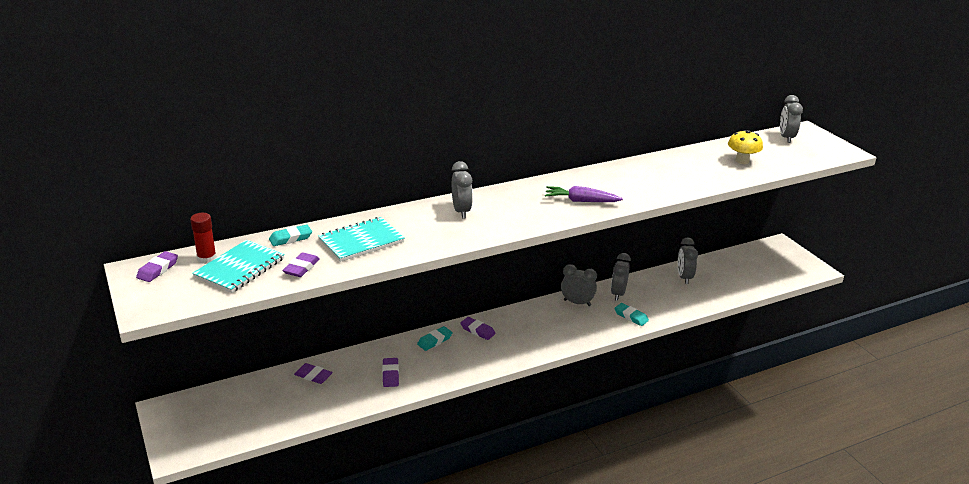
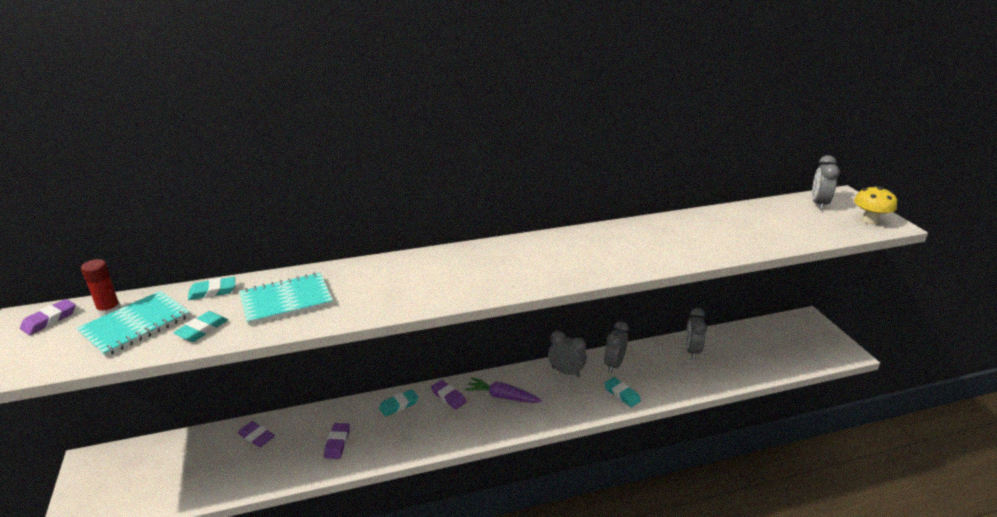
camera: 10 degrees right, 0 degrees up
(301, 268) = (202, 330): purple eraser -> turquoise eraser
(461, 211) = (415, 271): grey clock -> none
(581, 201) = (556, 267): purple carrot -> purple carrot (502, 397)
(742, 161) = (761, 228): yellow mushroom -> yellow mushroom (869, 221)

